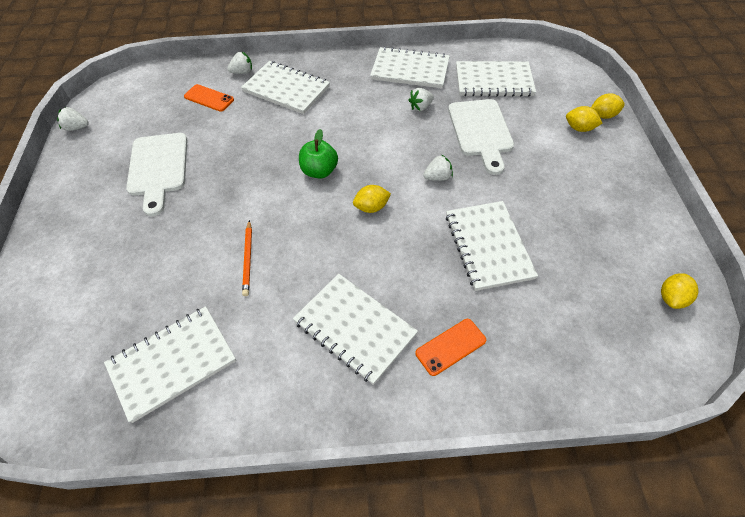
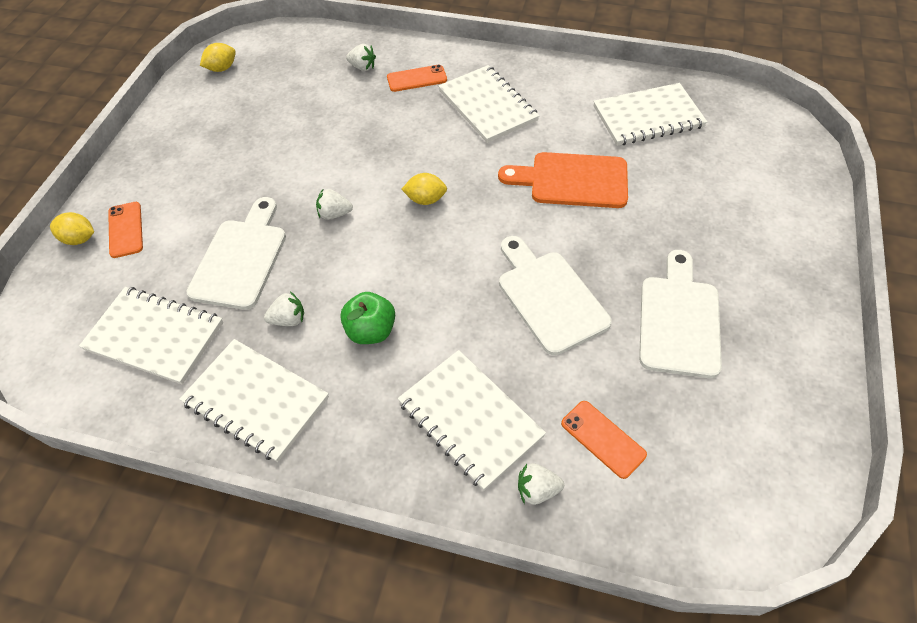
camera: 160 degrees left, 0 degrees up
(77, 128) = (824, 437): white strawberry -> white strawberry (362, 67)
(248, 259) = (572, 180): orange pencil -> orange cutting board
(252, 160) = (549, 297): none -> white cutting board
(319, 171) = (467, 258): green apple -> green apple (371, 331)
(488, 246) = (334, 136): white notebook -> none
(579, 128) = (125, 230): yellow lemon -> orange phone

